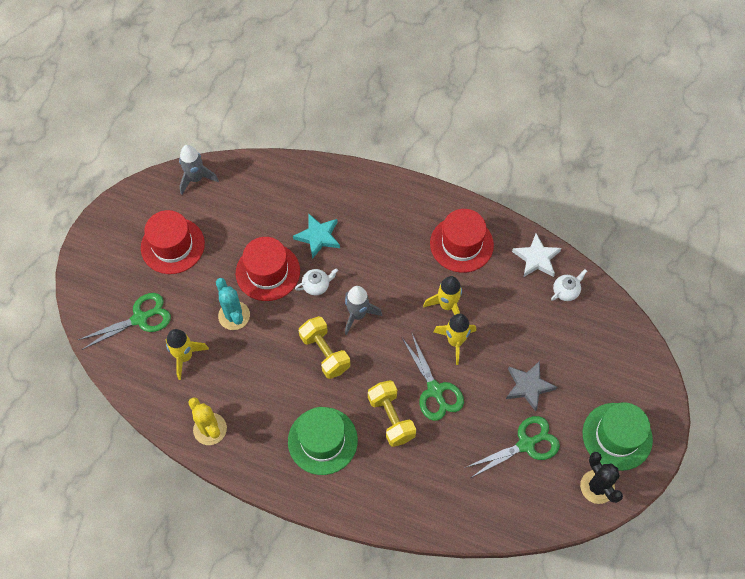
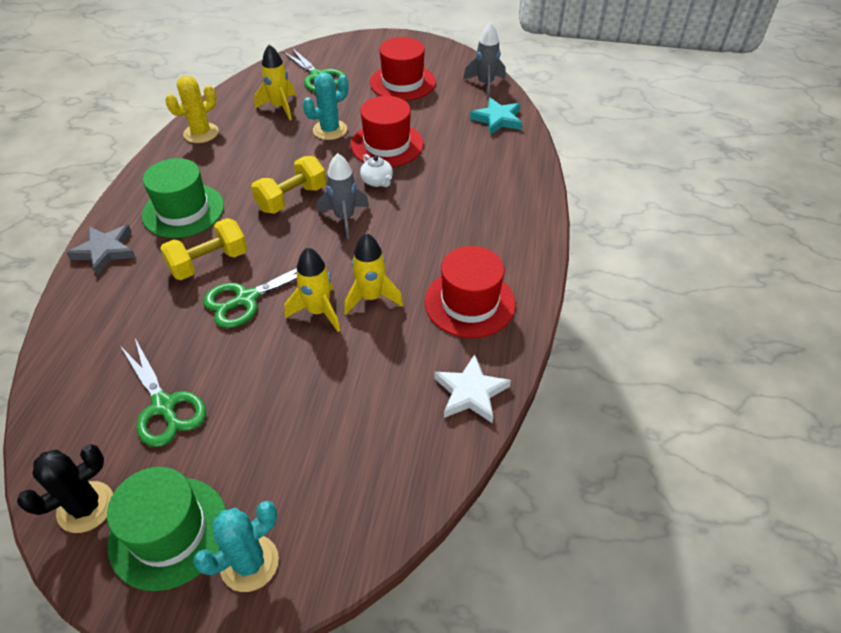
camera: 80 degrees right, 15 degrees down
(318, 237) = (442, 174): turquoise star -> turquoise star (497, 119)
(528, 386) = (255, 401): grey star -> grey star (105, 251)
(566, 291) = (422, 437): white teapot -> none
(639, 391) = (249, 563): none -> turquoise cactus

